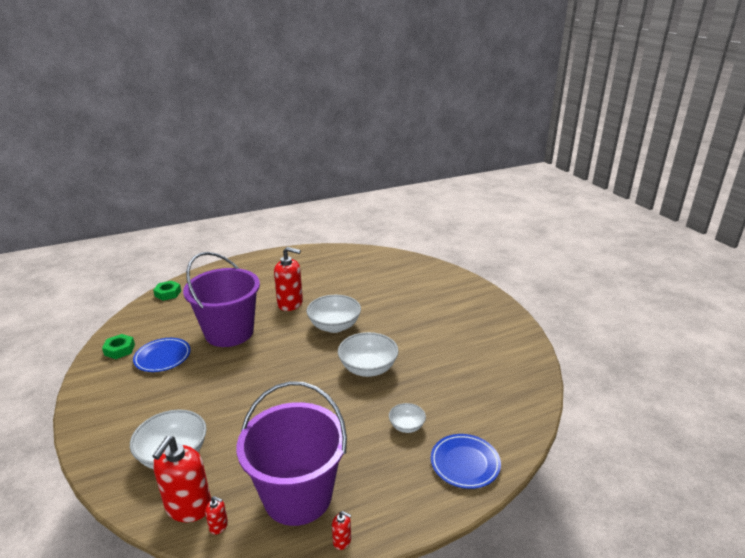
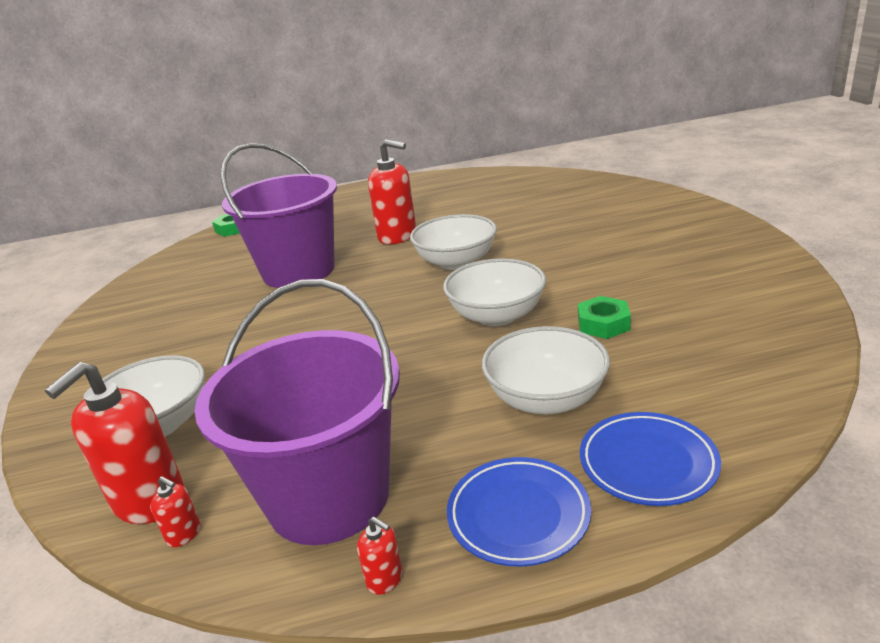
camera: 15 degrees right, 0 degrees up
(119, 350) = (144, 292): green nut -> green nut (603, 324)
(162, 357) = (196, 300): blue plate -> blue plate (518, 515)
(406, 426) = (546, 399): white bowl -> white bowl, size x1.85

